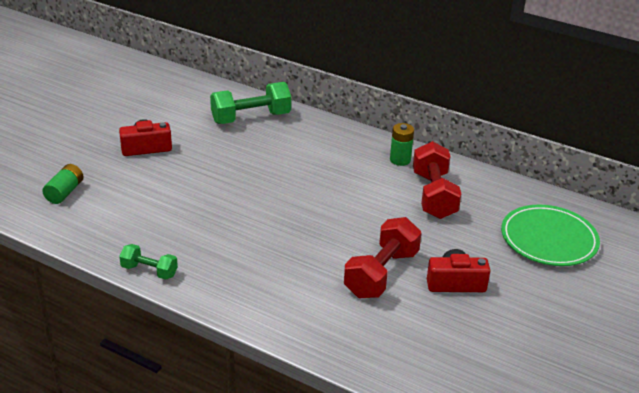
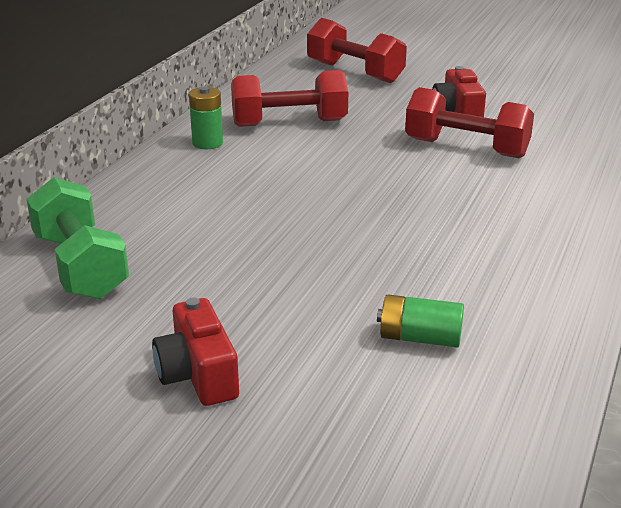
camera: 95 degrees left, 5 degrees down
(64, 192) = (395, 458): green battery -> green battery (419, 338)
(149, 271) = (571, 310): green dumbbell -> none
(548, 239) = (354, 72): green plate -> red dumbbell

